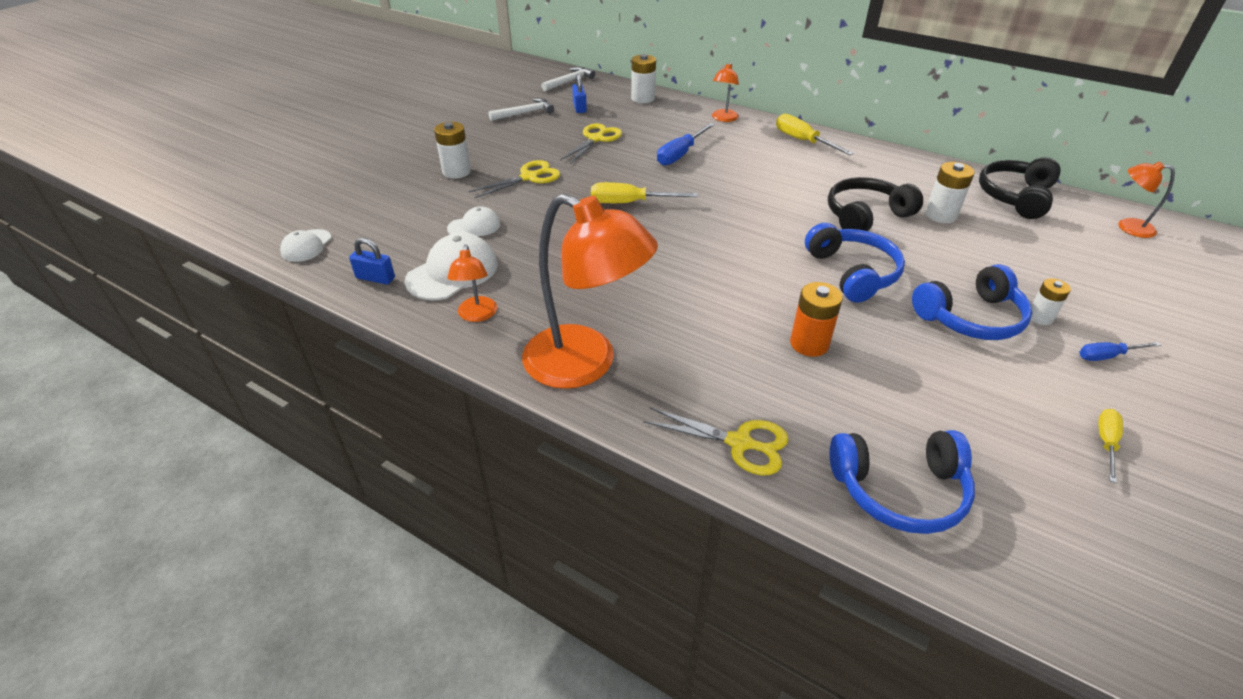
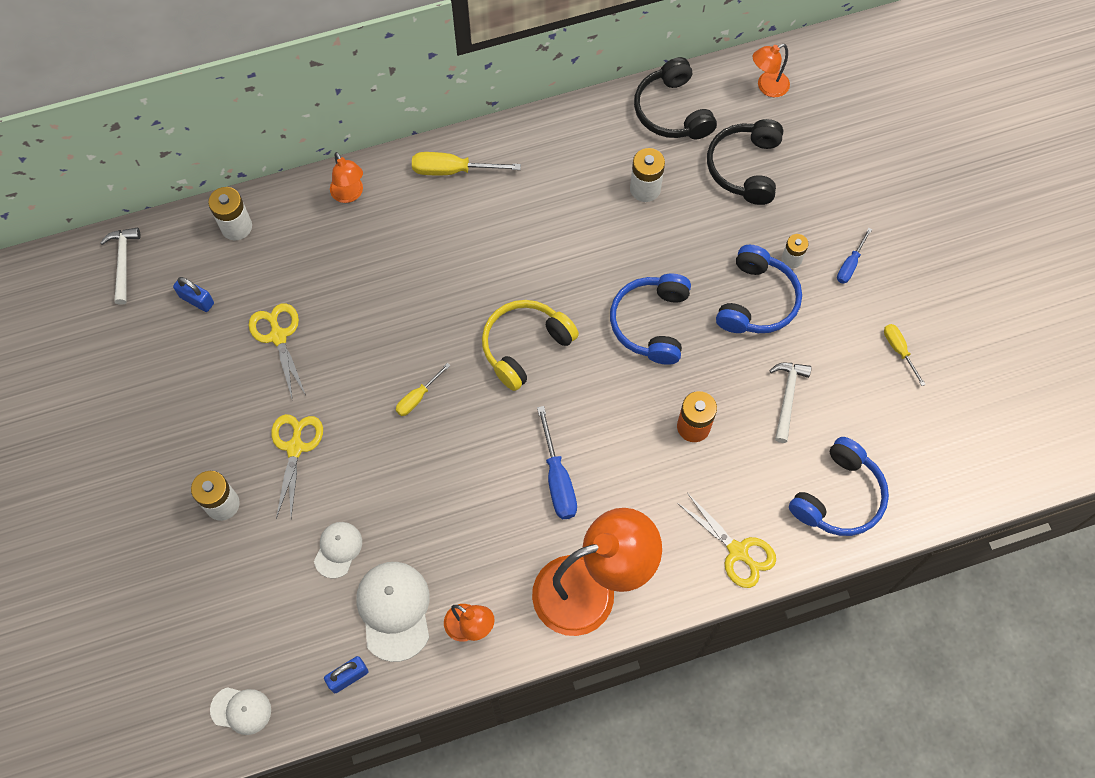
camera: 50 degrees left, 25 degrees up
(306, 246) = (241, 710): white cap -> white cap turned 45 degrees counterclockwise
(525, 113) = (157, 359): white hammer -> white hammer (787, 397)
(630, 203) = (418, 397): yellow screwdriver -> yellow screwdriver, size x0.62
(680, 154) = (378, 289): blue screwdriver -> blue screwdriver (557, 479)
(736, 226) = (525, 346): none -> yellow headphones
(739, 443) = (738, 552): yellow scissors -> yellow scissors turned 75 degrees clockwise
(852, 273) = (651, 323): blue headphones -> blue headphones turned 105 degrees counterclockwise
(865, 216) = (598, 241): black headphones -> black headphones (745, 168)

